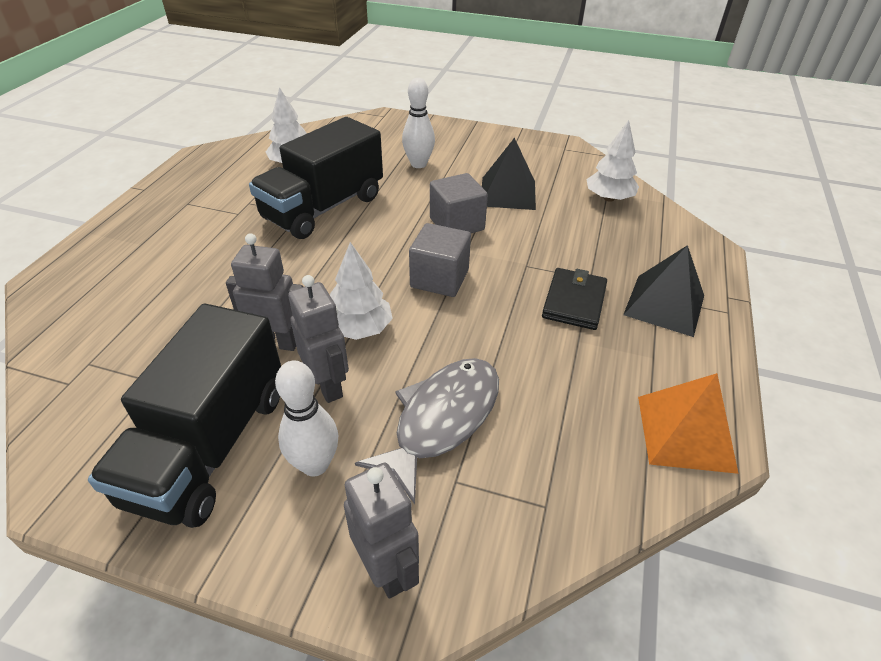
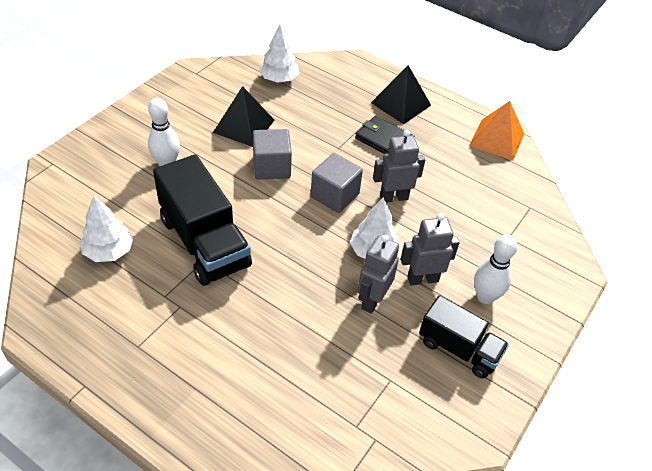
camera: 75 degrees left, 5 degrees up
(210, 445) = (458, 349): black truck -> black truck, size x0.62
(386, 569) = (555, 279): grey robot -> grey robot (393, 197)
(442, 420) = (465, 231): grey fish -> none

